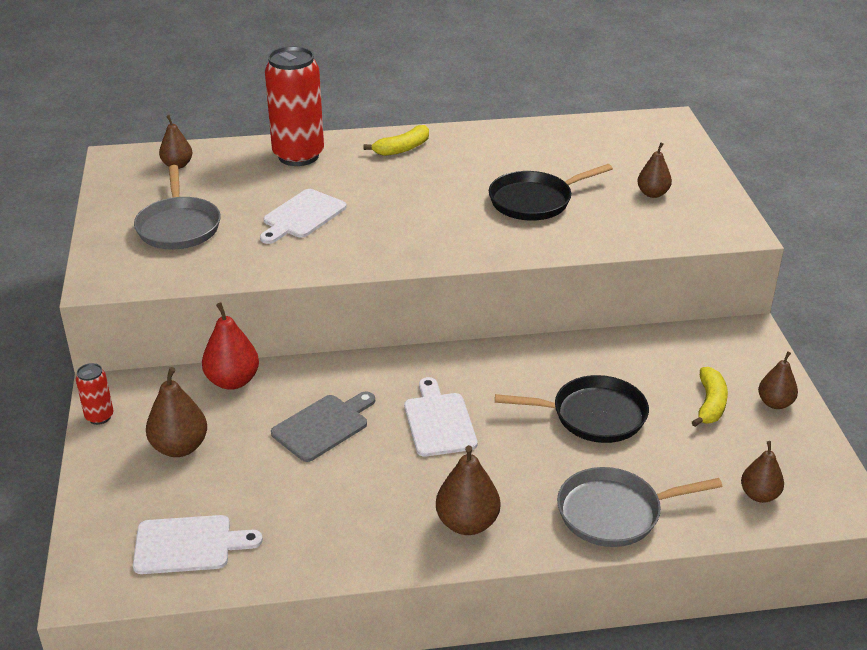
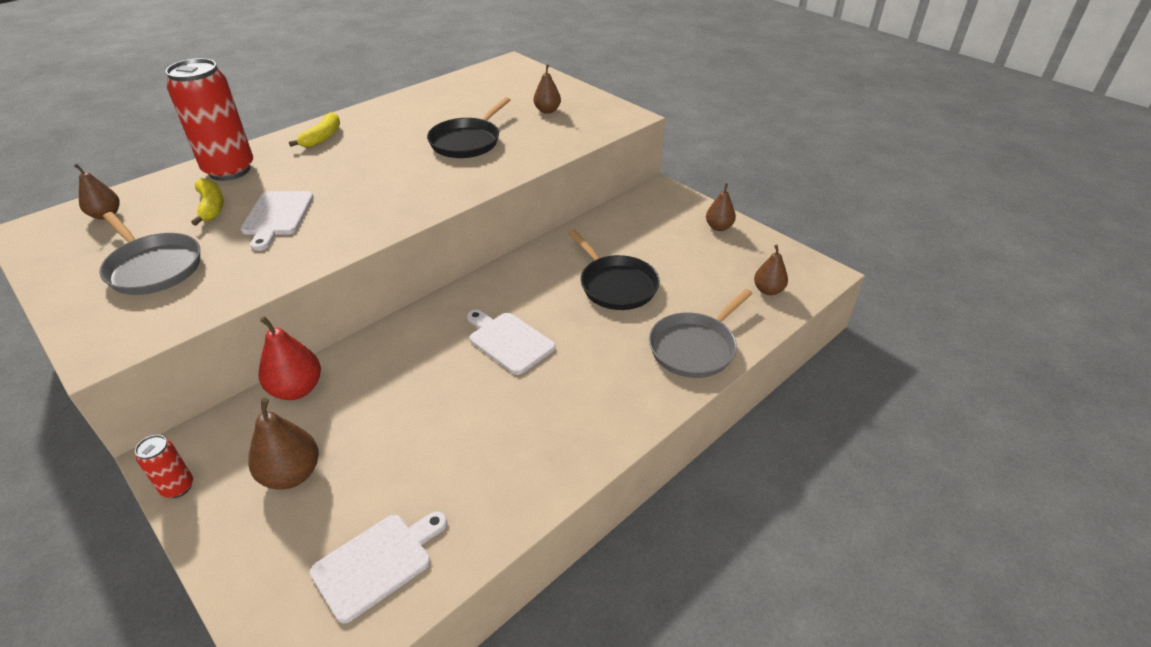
camera: 35 degrees left, 5 degrees up
(323, 426) = (415, 389): grey cutting board -> none
(467, 523) = (602, 409): brown pear -> none
(594, 415) = (616, 285): black pan -> black pan turned 90 degrees clockwise
(710, 404) = (682, 244): yellow banana -> yellow banana (211, 207)

